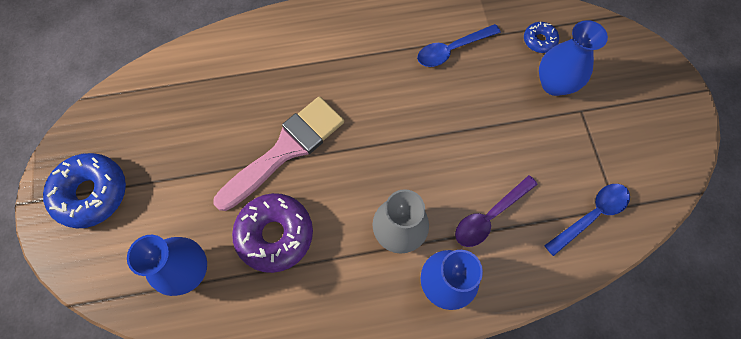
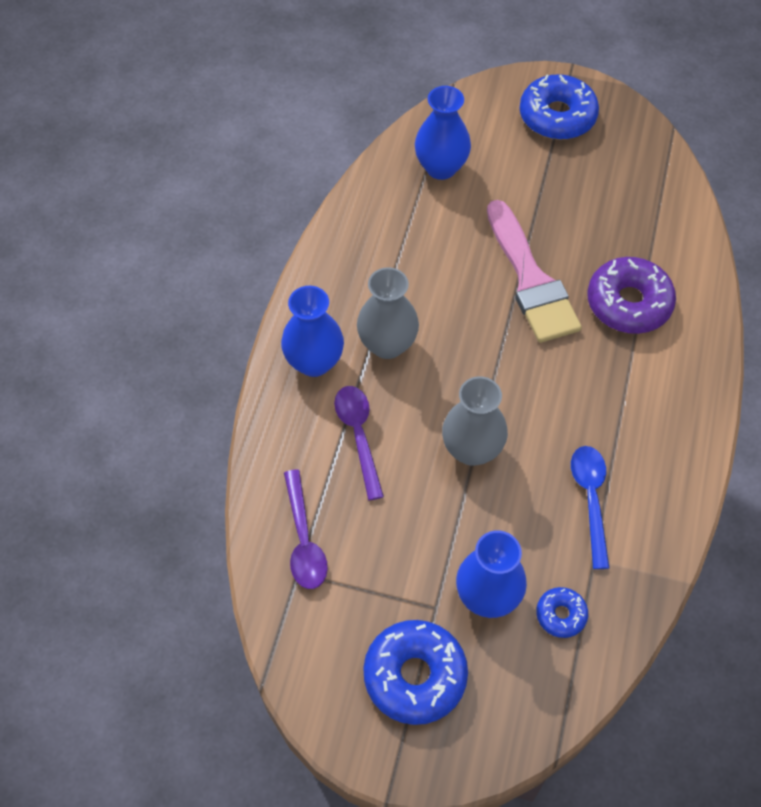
camera: 115 degrees right, 10 degrees down
(275, 234) = (440, 241): purple donut -> purple donut (628, 303)
(456, 133) = (472, 449): none -> grey vase
(591, 215) = (304, 540): blue spoon -> purple spoon
(631, 104) = (415, 676): none -> blue donut

